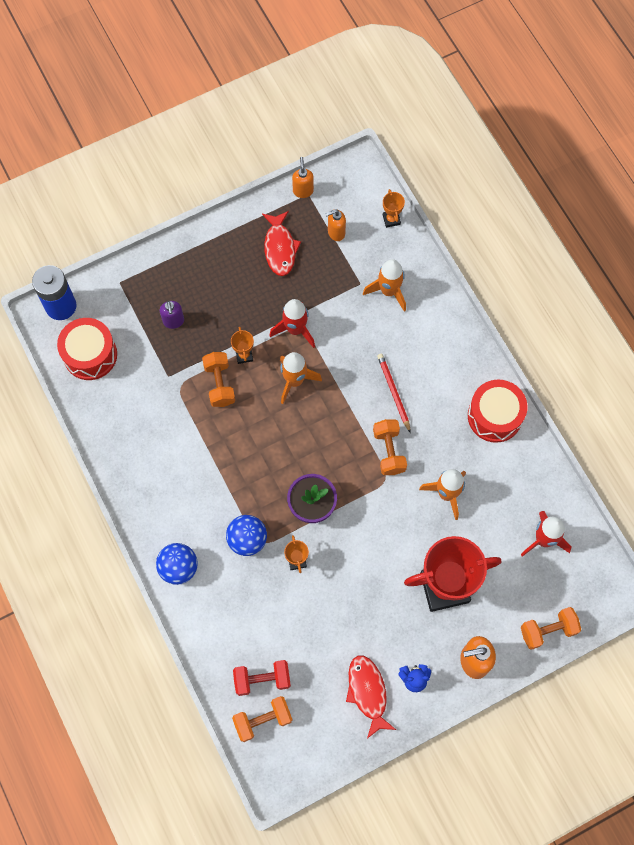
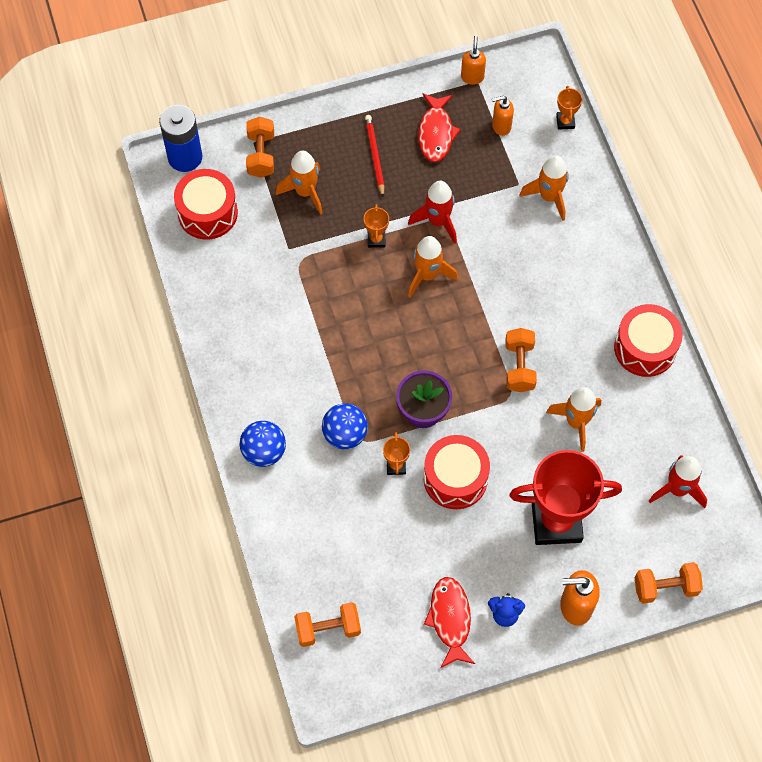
camera: 10 degrees right, 5 degrees down
(173, 321) = (305, 192): purple soap dispenser -> orange rocket
(219, 384) = (344, 265): orange dumbbell -> orange dumbbell (261, 155)
(262, 679) = (335, 585): red dumbbell -> none
(350, 563) = (455, 478): none -> red drum
(393, 392) = (535, 305): red pencil -> red pencil (375, 156)

